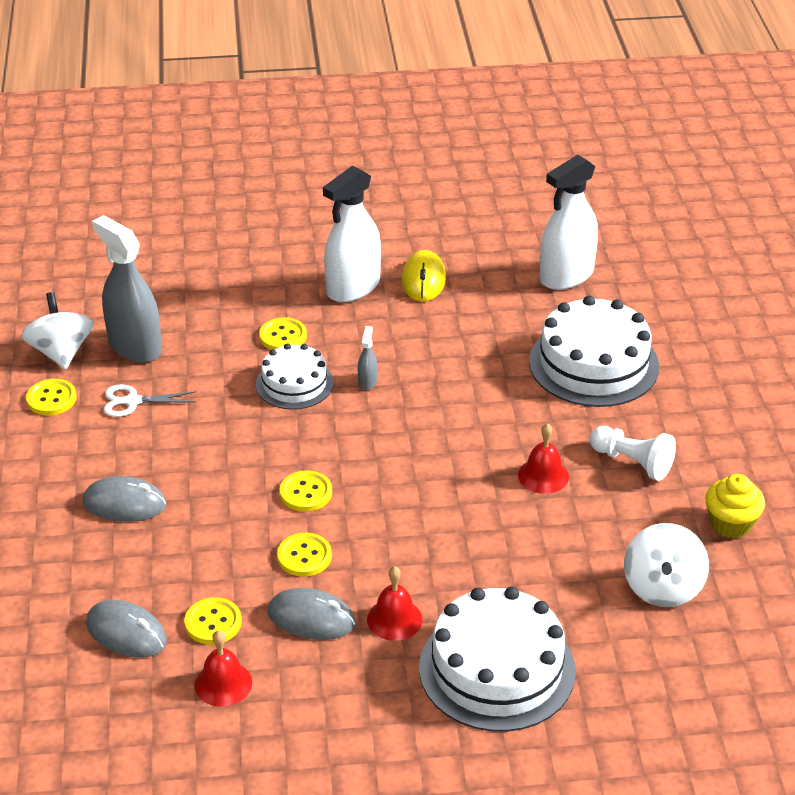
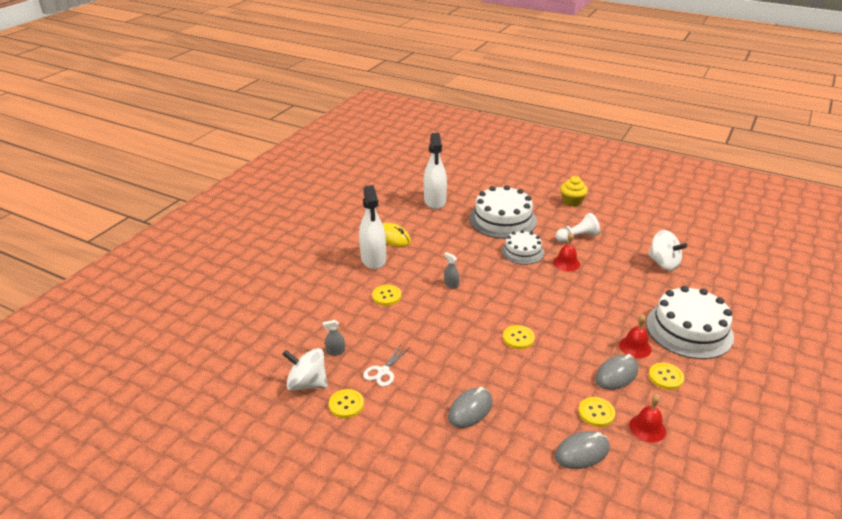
camera: 55 degrees left, 5 degrees down
(135, 346) = (335, 351): grey spray bottle -> grey spray bottle, size x0.42
(294, 383) = (429, 307): white cake -> white cake (522, 252)
(304, 556) = (567, 358): yellow button -> yellow button (665, 377)
(731, 523) = (635, 231): yellow cupcake -> yellow cupcake (572, 201)

